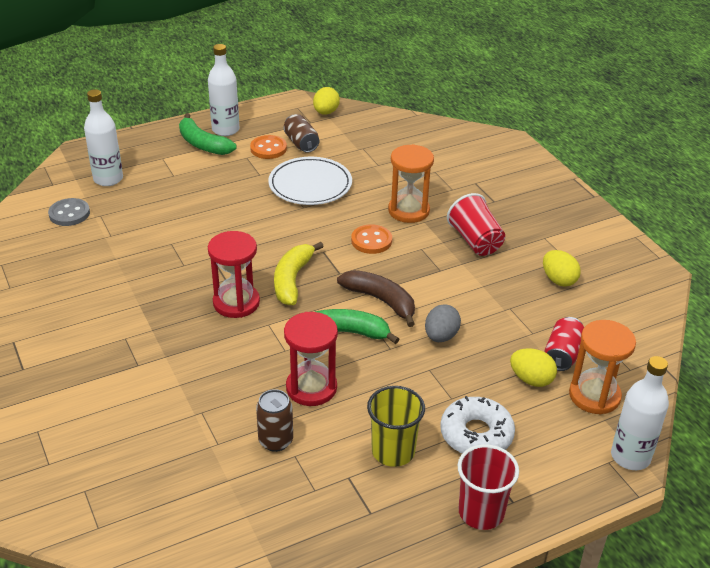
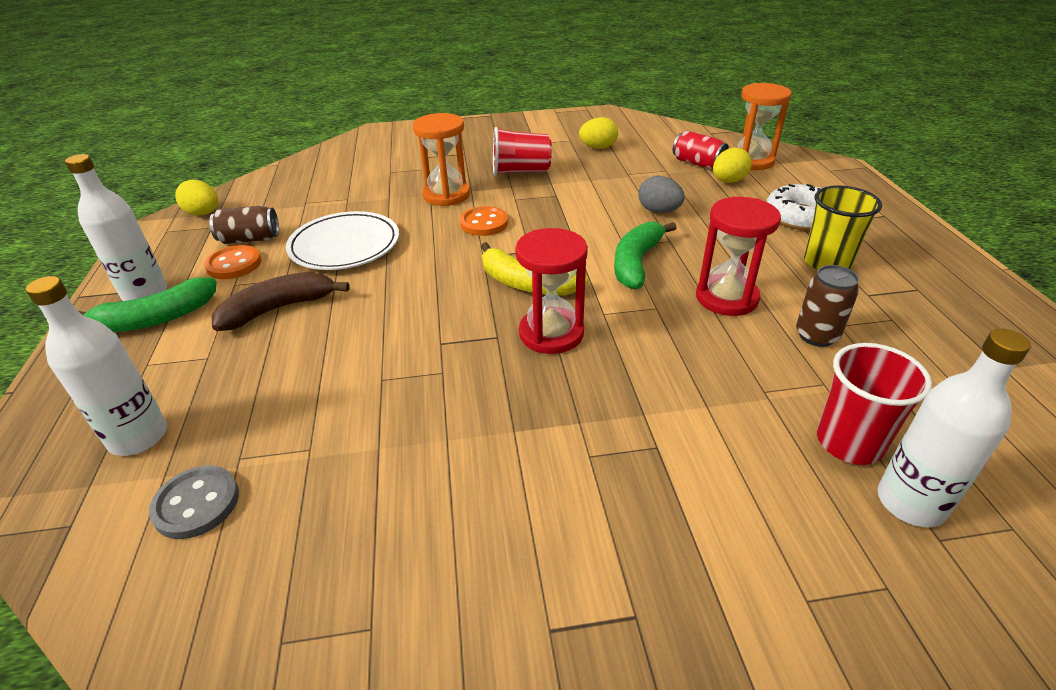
camera: 70 degrees left, 0 degrees up
(381, 301) = (591, 233): brown banana -> brown banana (279, 309)
(481, 512) = (902, 231): red cup -> red cup (849, 442)
(630, 457) = (823, 161): white bottle -> white bottle (910, 502)

